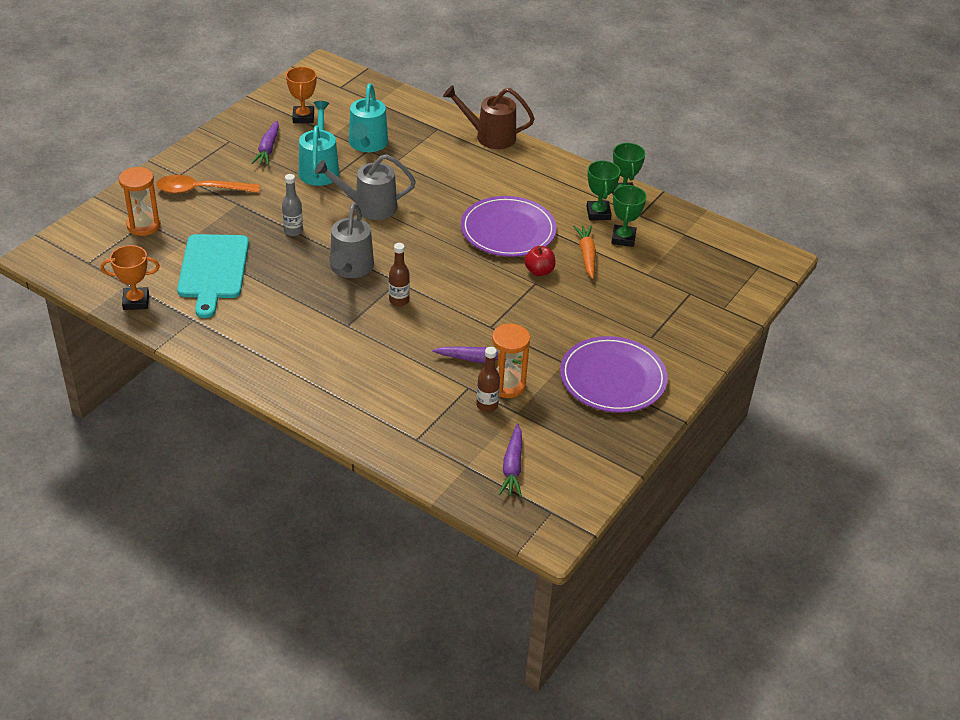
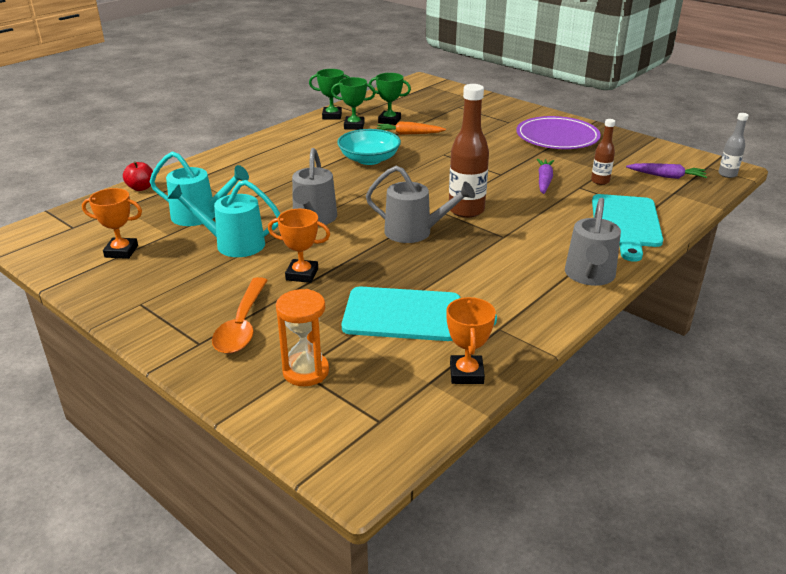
camera: 80 degrees left, 10 degrees down
(268, 149) = (174, 276): purple carrot -> none
(272, 210) = (302, 274): none -> orange trophy
(276, 379) = (589, 276): none -> grey watering can
(293, 231) = (345, 262): grey bottle -> grey bottle (727, 174)
(384, 416) = (626, 223): none -> turquoise cutting board
(399, 301) = (466, 210): brown bottle -> brown bottle, size x1.84
(489, 136) = (220, 158): brown watering can -> none
(507, 385) = (573, 172): orange hourglass -> none
(508, 230) = (369, 159): purple plate -> turquoise bowl
(539, 271) = (428, 151): red apple -> red apple (141, 188)

